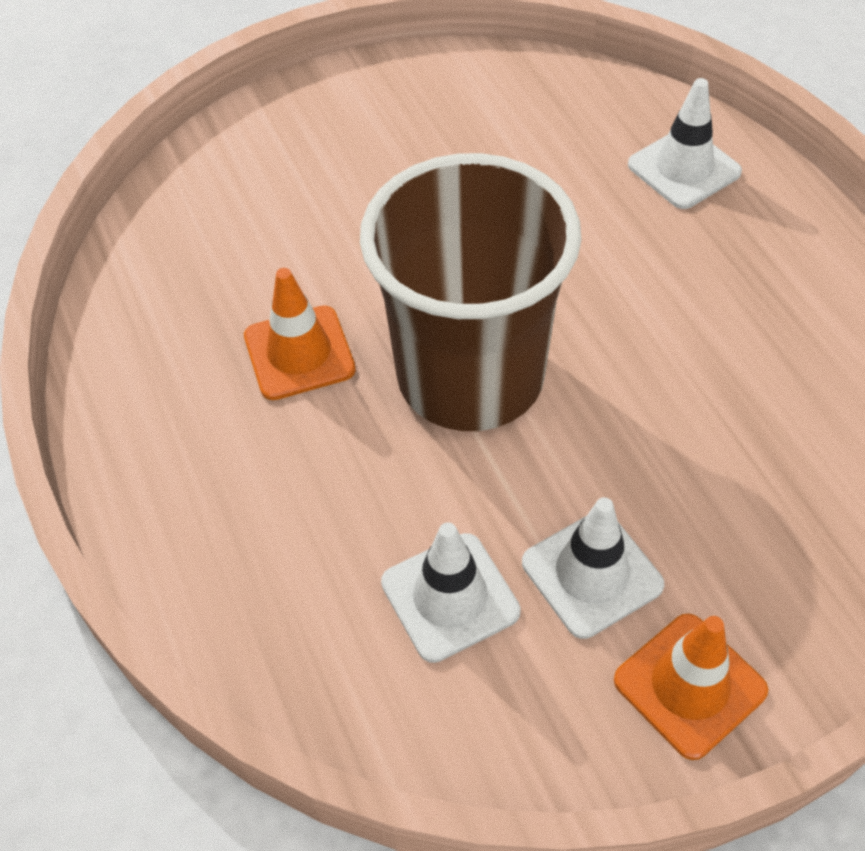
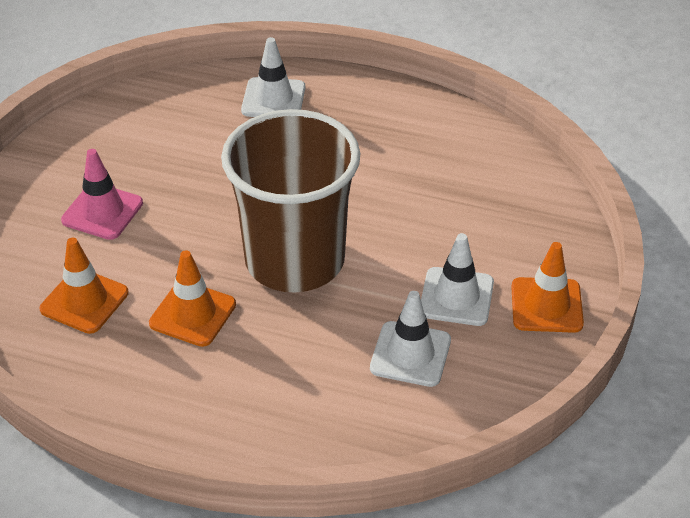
camera: 50 degrees left, 10 degrees down
(226, 258) = (84, 301): none -> orange traffic cone
(357, 175) = (102, 212): none -> pink traffic cone

